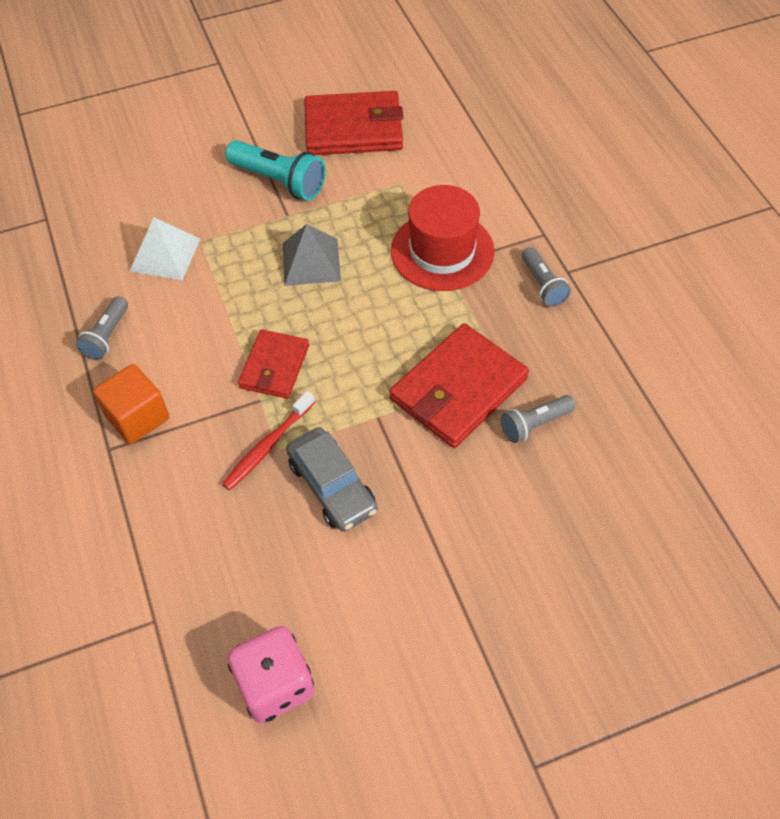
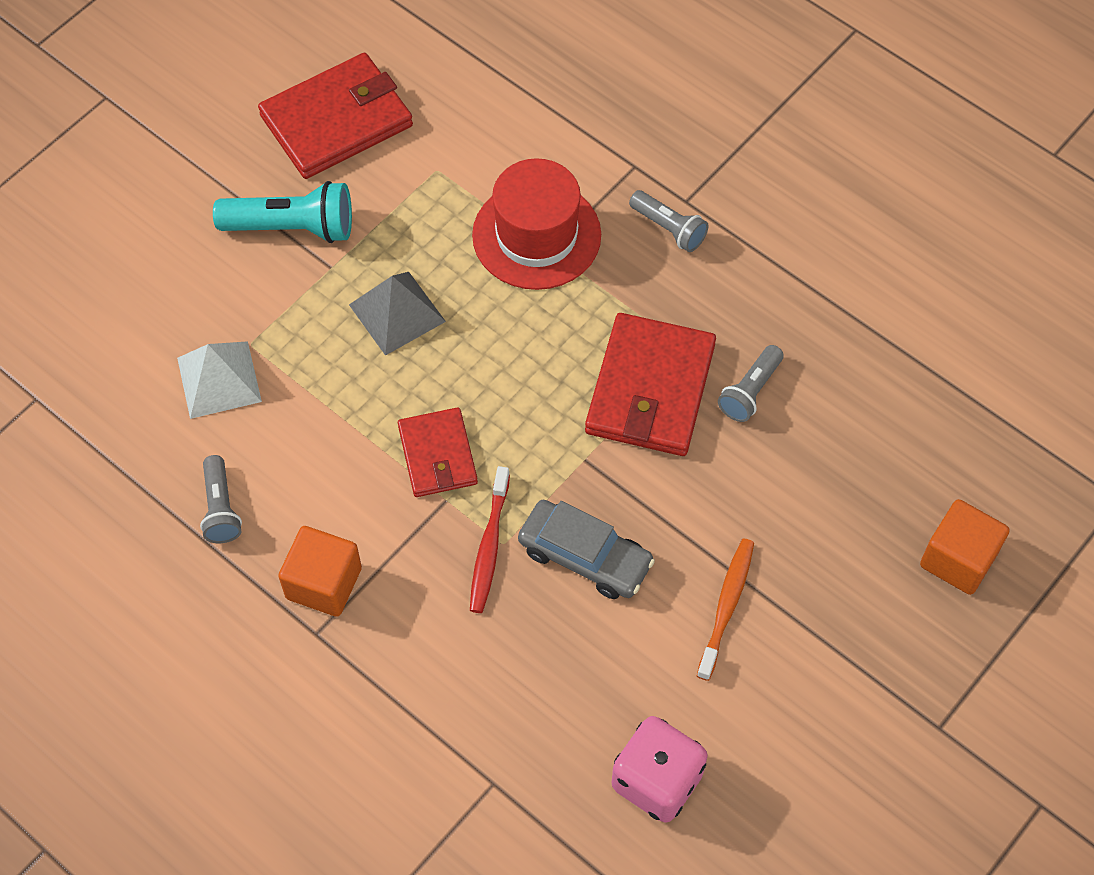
camera: 30 degrees left, 5 degrees up
(416, 576) = (726, 606): none -> orange toothbrush
(632, 633) = (958, 559): none -> orange cube

